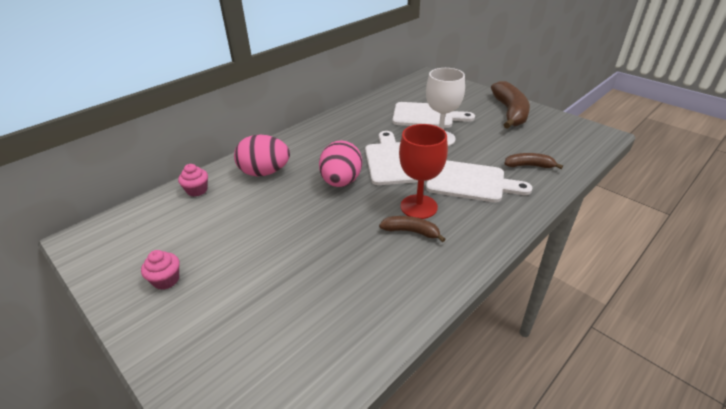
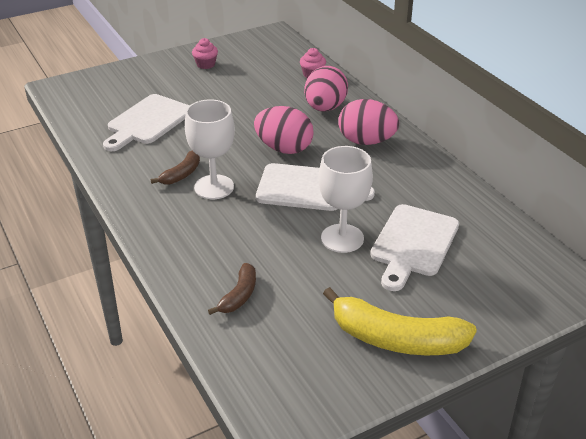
camera: 105 degrees right, 0 degrees up
(314, 145) = (366, 141): none -> pink egg
(418, 207) = (214, 187): red goblet -> white goblet
(470, 182) = (234, 234): white cutting board -> white cutting board (147, 122)
(510, 112) = (396, 339): brown banana -> yellow banana

